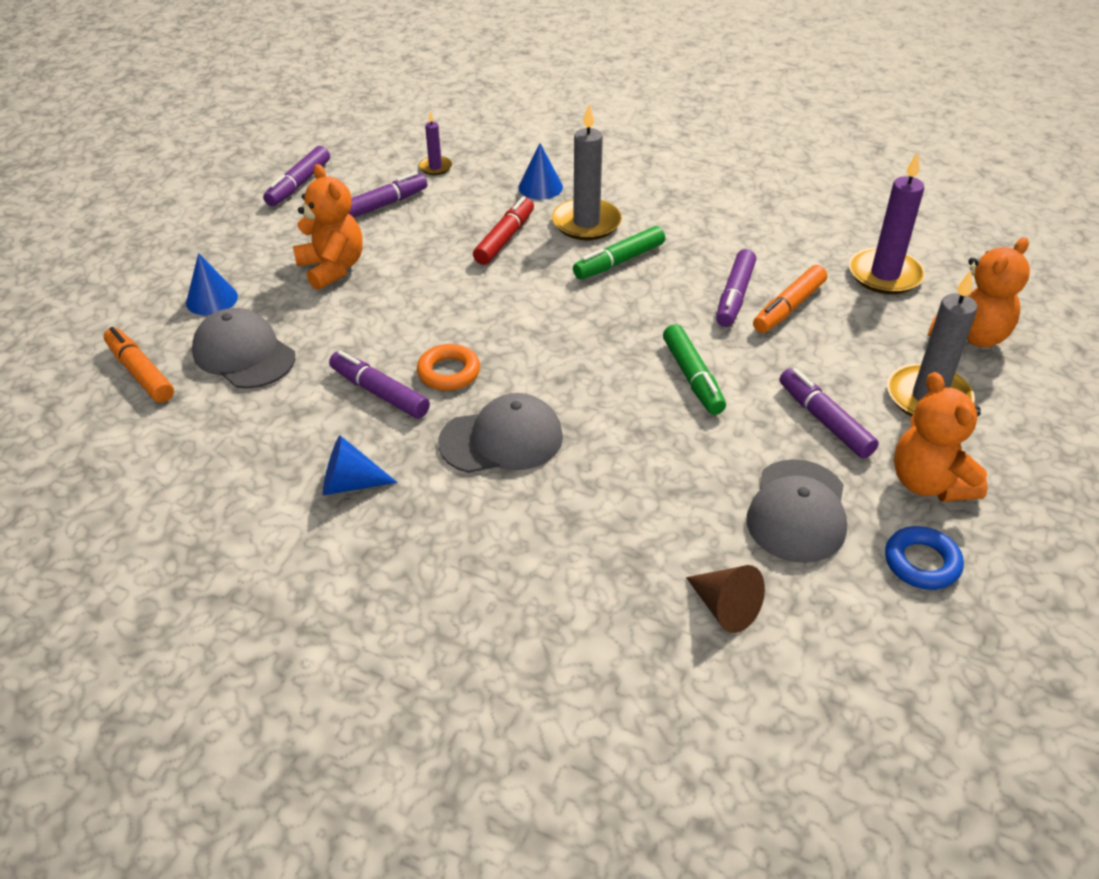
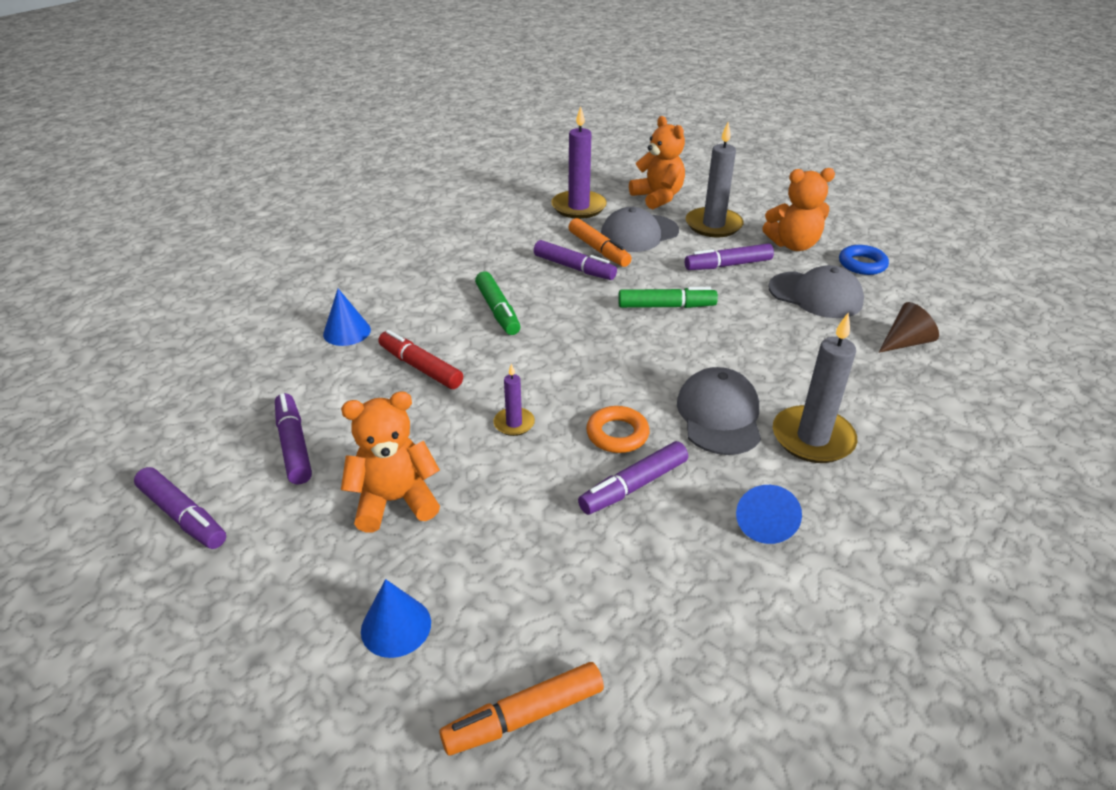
camera: 75 degrees left, 5 degrees down
(244, 354) = (527, 597): grey cap -> grey cap (639, 234)
(435, 167) = (248, 394): purple candle -> purple candle (514, 423)
(586, 223) = (427, 316): grey candle -> grey candle (812, 438)

